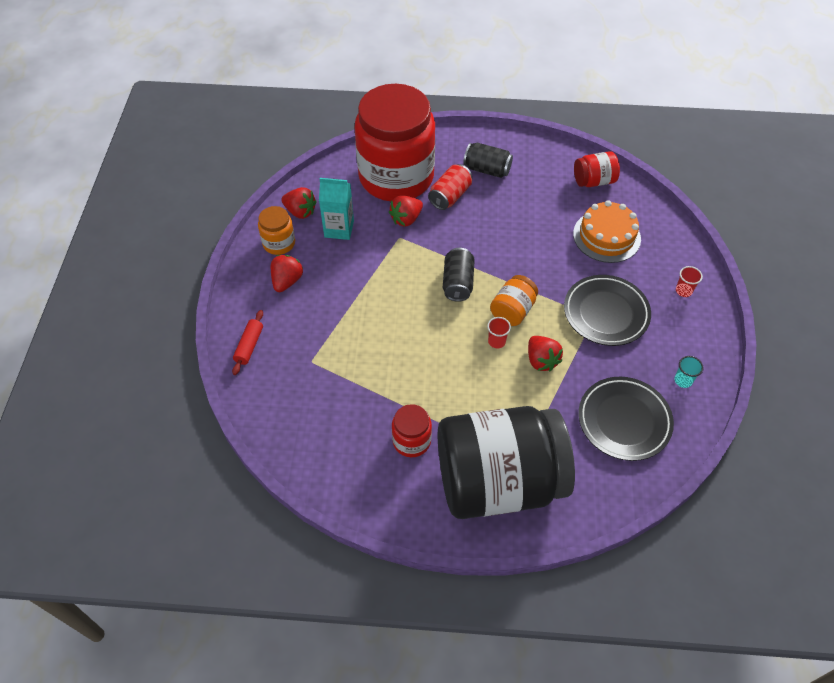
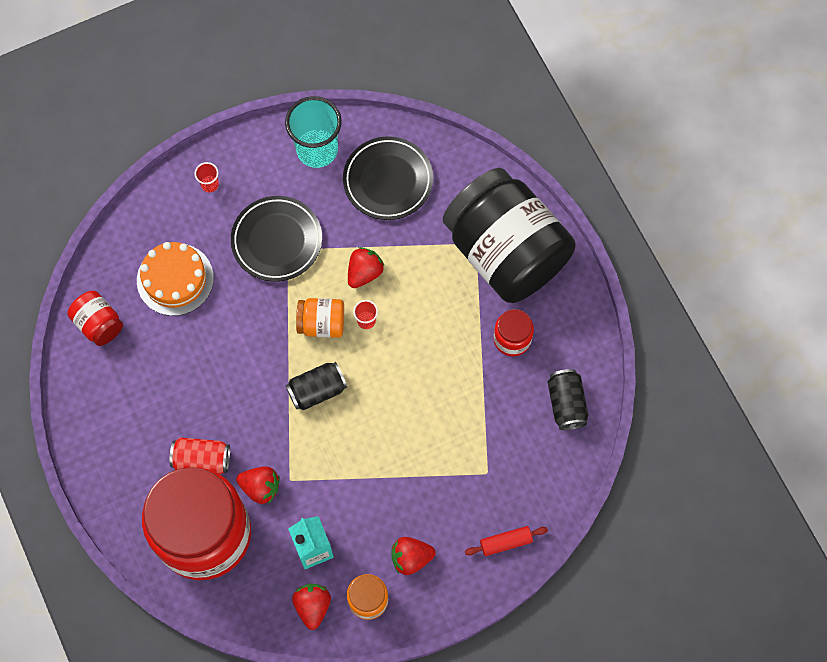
camera: 120 degrees left, 15 degrees up
(487, 169) = (140, 442): black can -> black can (566, 404)
(683, 380) = (317, 150): turquoise cup -> turquoise cup, size x2.31

